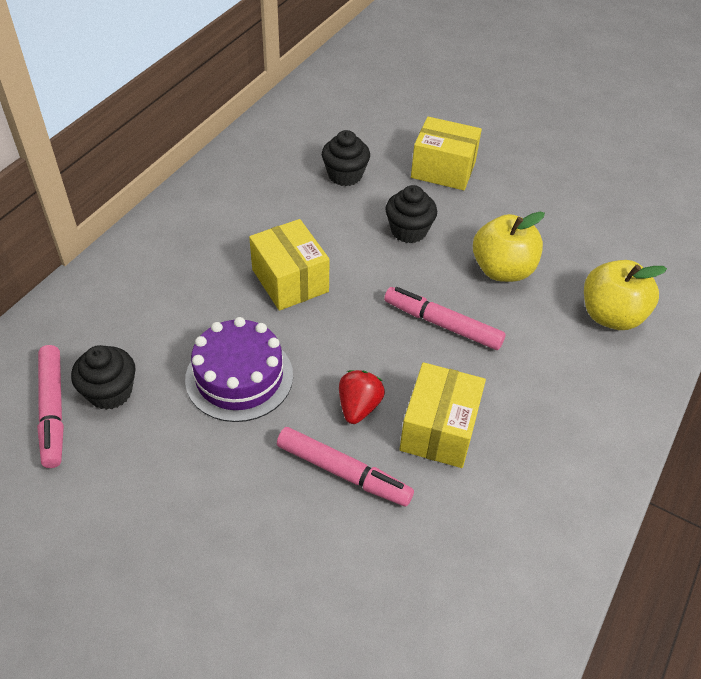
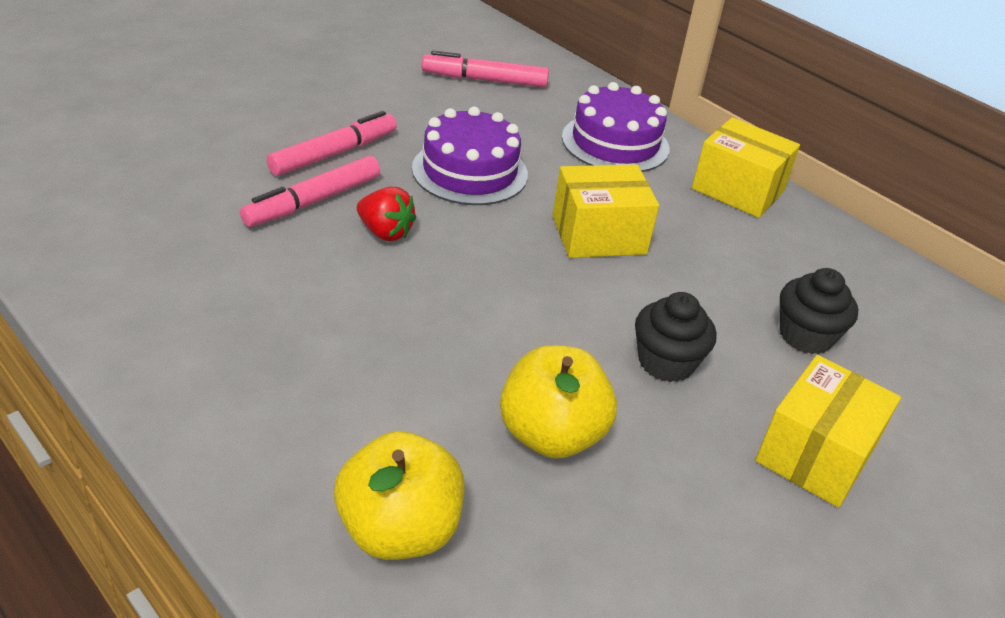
camera: 105 degrees right, 10 degrees down
(110, 392) = (490, 106): black cupcake -> none
(144, 291) = (615, 143): none -> purple cake
(439, 430) = (317, 277): yellow box -> yellow box (738, 189)
(443, 324) = (471, 334): pink marker -> pink marker (333, 154)

